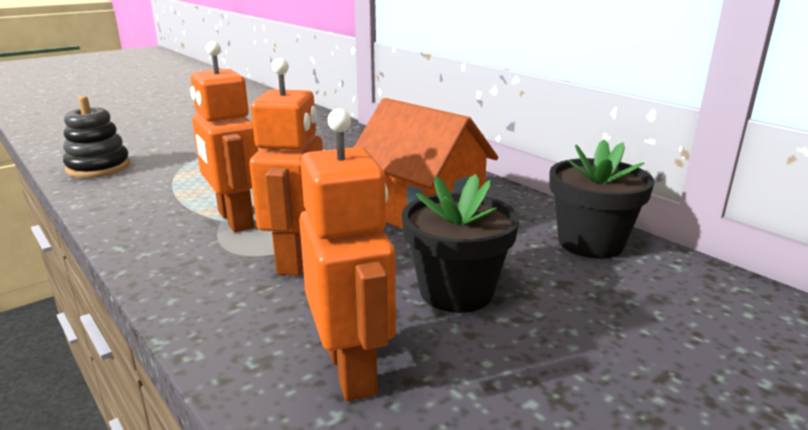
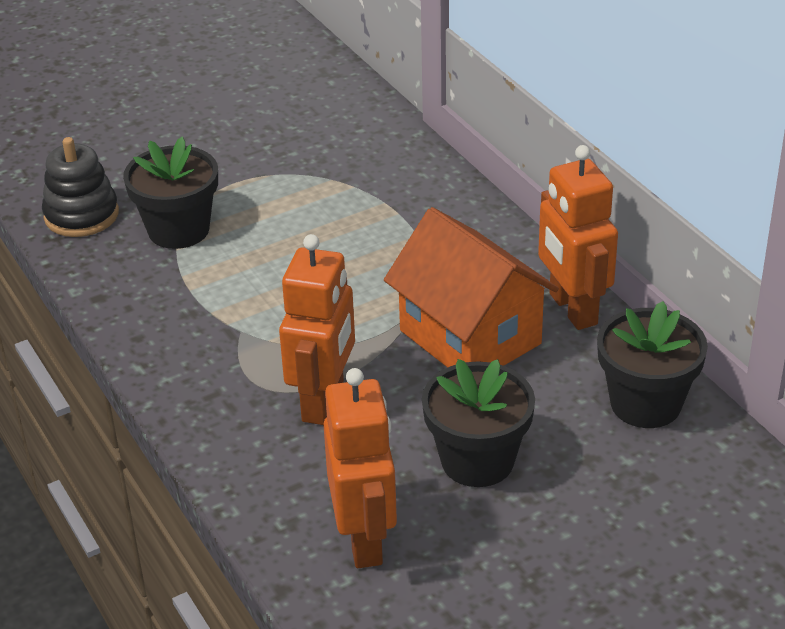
camera: 10 degrees right, 15 degrees up
(176, 171) = (178, 230): none -> black flower pot
(235, 220) = (256, 332): orange robot -> orange robot (572, 309)

